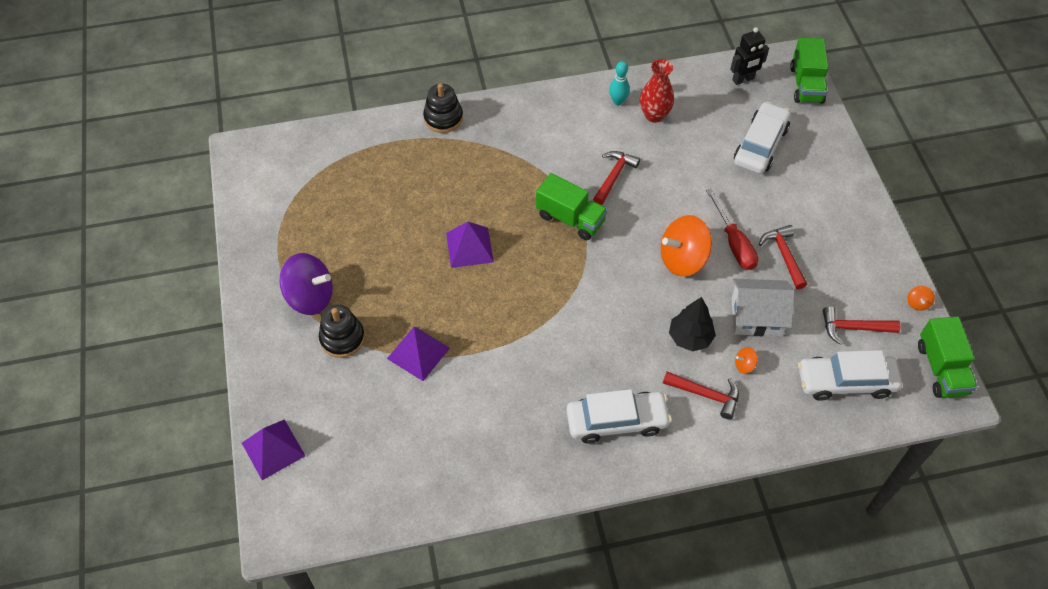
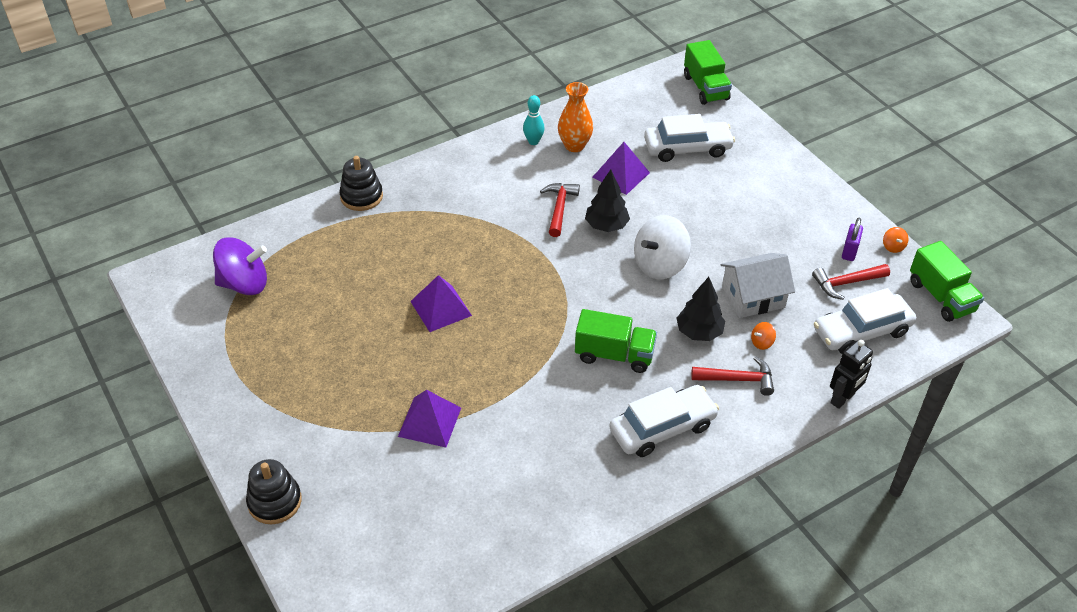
camera: 20 degrees left, 10 degrees down
(273, 449) = (308, 562): purple pyramid -> purple pyramid (621, 174)
(310, 297) = (288, 400): purple spinning top -> purple spinning top (244, 284)
(342, 338) = (341, 430): black stacking toy -> black stacking toy (274, 501)
(570, 218) = (533, 256): green truck -> green truck (614, 355)
(650, 206) = (606, 226): none -> black tree
(654, 115) = (574, 146): red vase -> orange vase
(683, 259) = (660, 265): orange spinning top -> white spinning top
(733, 243) = (701, 238): red screwdriver -> none
(743, 79) = (645, 96): black robot -> black robot (843, 399)
(760, 145) = (687, 148): white car -> white car turned 75 degrees clockwise
(784, 255) = (753, 237): red hammer -> none
(871, 296) = (849, 251): none -> purple padlock

